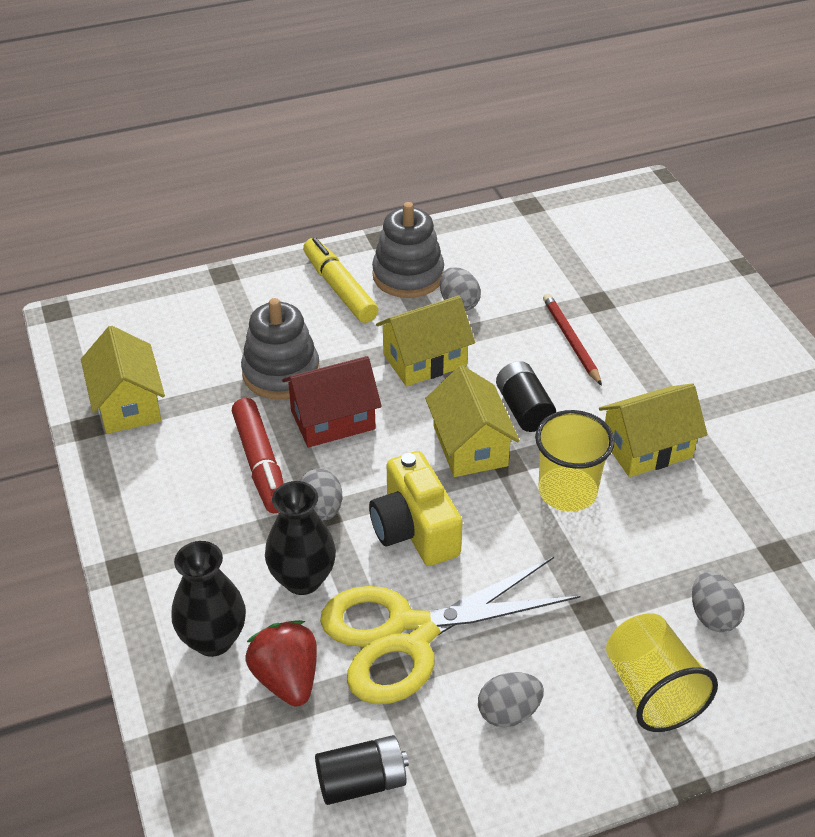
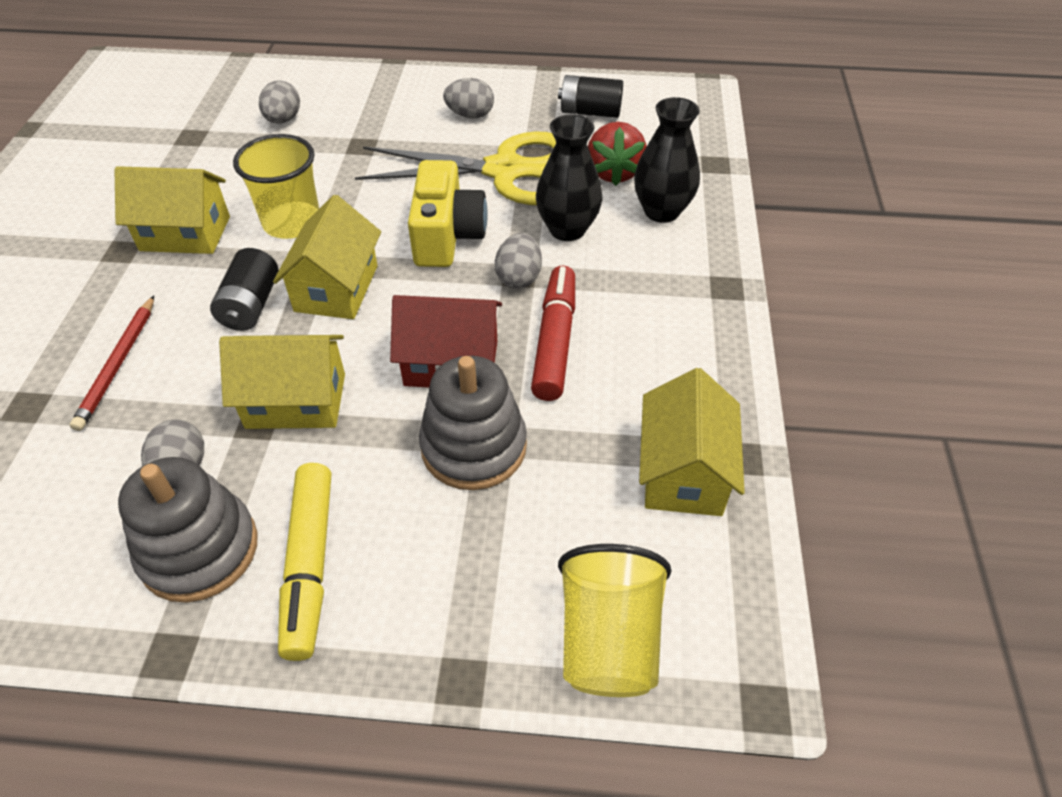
camera: 155 degrees left, 5 degrees up
(651, 691) = (368, 99): yellow cup -> yellow cup (608, 640)

